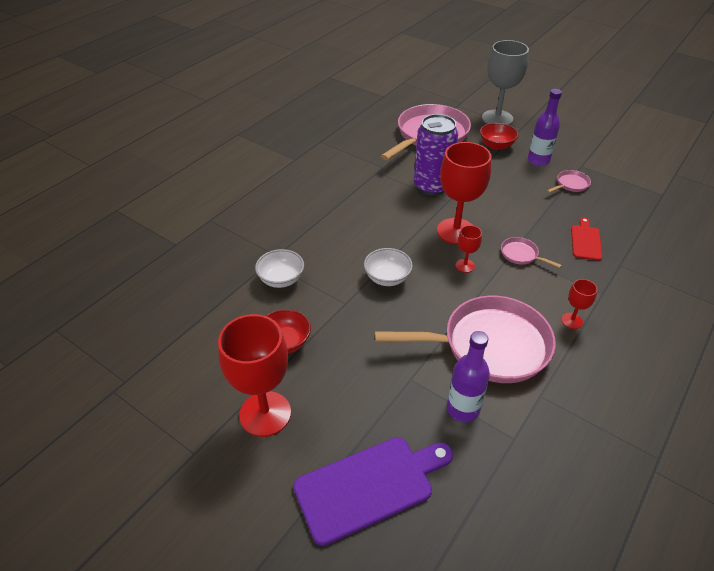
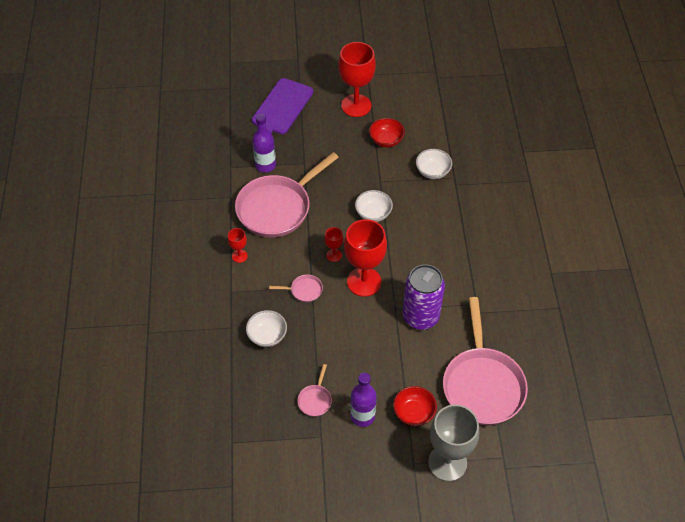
camera: 140 degrees right, 10 degrees up
(585, 241) = (267, 336): red cutting board -> white bowl

